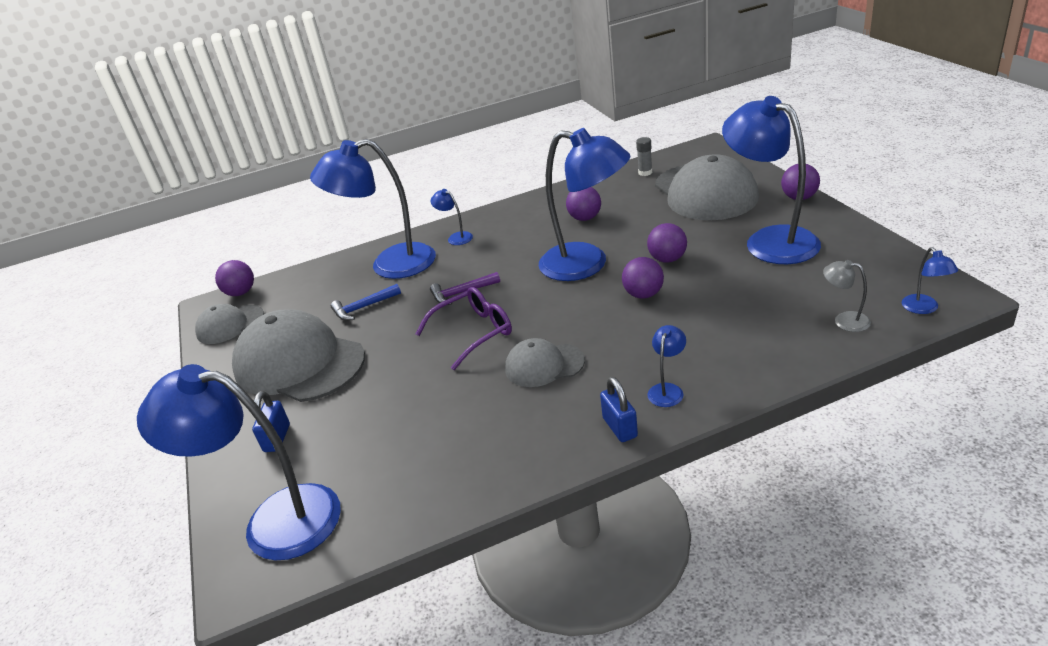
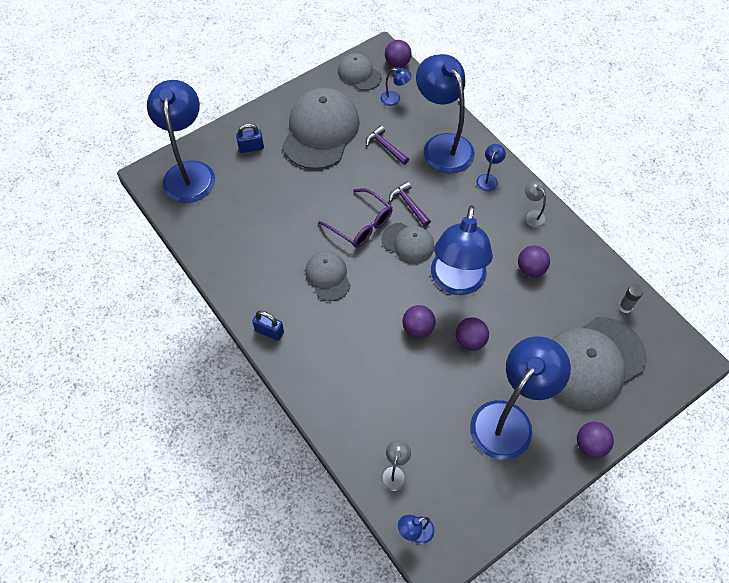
camera: 70 degrees right, 25 degrees up
(363, 307) = (385, 147): blue hammer -> purple hammer
(517, 214) = (532, 215): none -> grey lamp
(518, 296) = (408, 243): none -> grey cap
(620, 427) = (269, 331): blue padlock -> blue padlock turned 60 degrees clockwise
(667, 390) = (307, 355): blue lamp -> blue lamp (395, 99)

